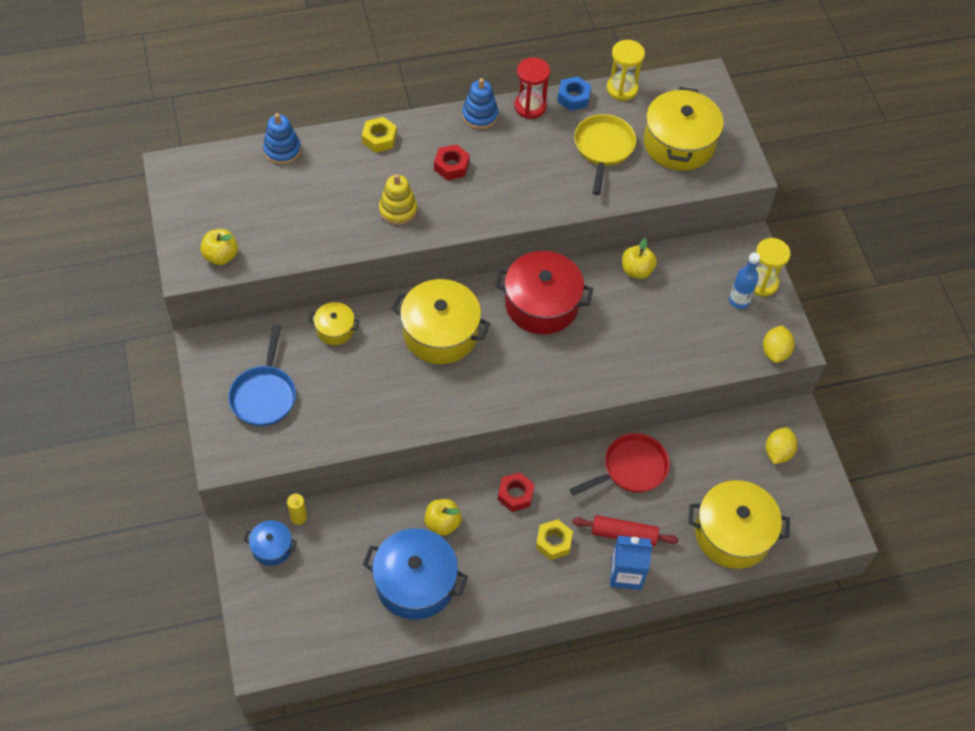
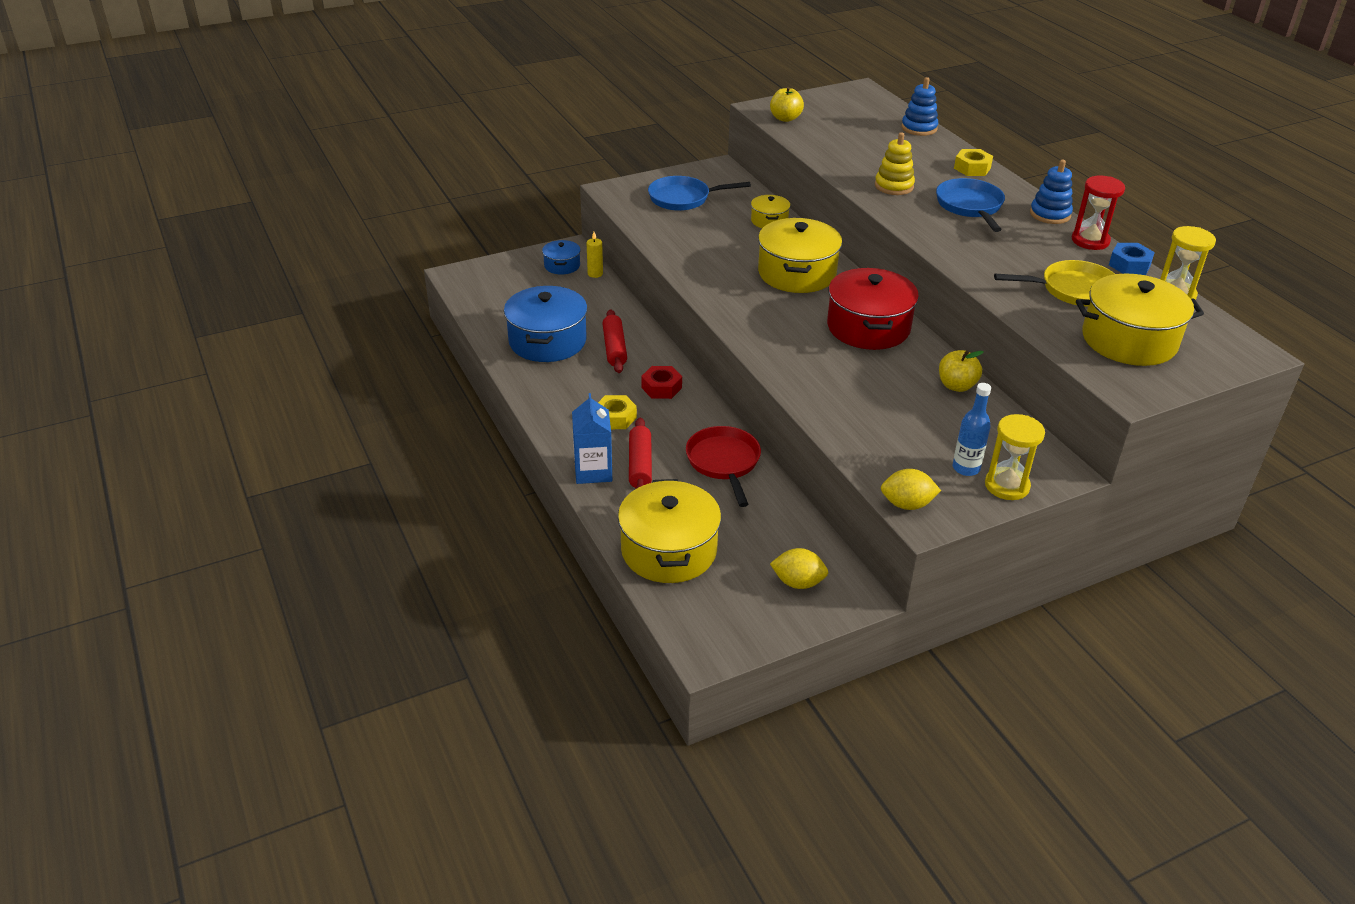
camera: 80 degrees right, 20 degrees down
(442, 523) = (614, 348): yellow apple -> red rolling pin
(451, 166) = (970, 206): red nut -> blue pan
(631, 468) = (724, 462): red pan -> red pan turned 150 degrees counterclockwise

